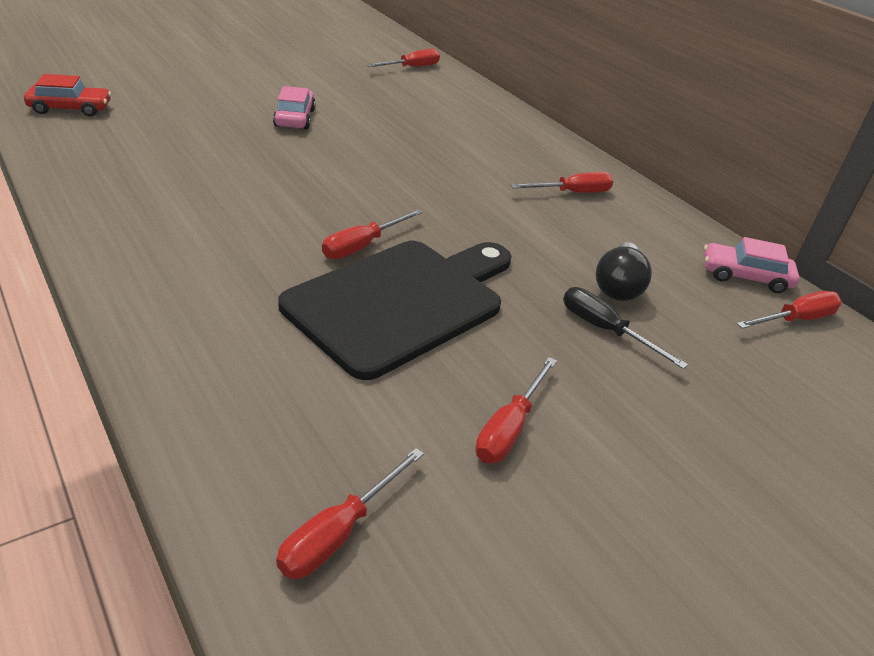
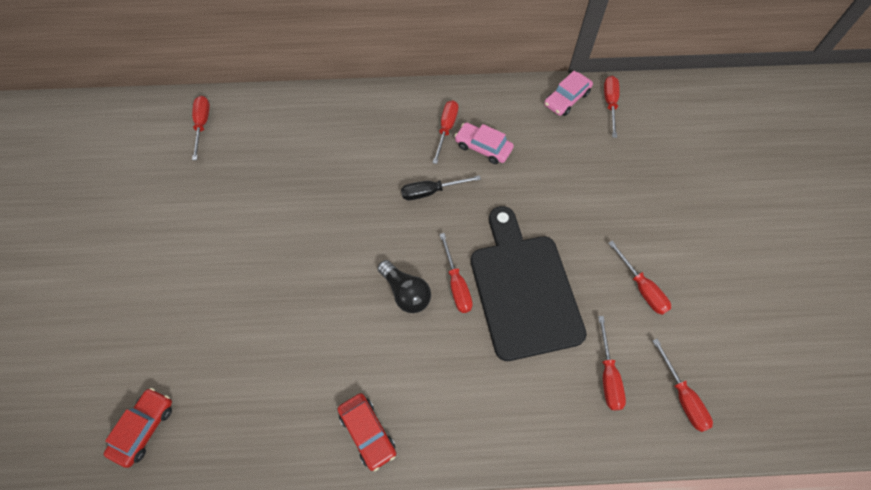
camera: 55 degrees left, 25 degrees up
(119, 226) = (367, 432): none -> red car
(295, 118) = (253, 253): pink car -> pink car (483, 147)
(320, 421) = (608, 375): none -> red screwdriver
(605, 330) = (586, 199): black screwdriver -> black screwdriver (431, 192)
(618, 286) = (551, 167): black light bulb -> black light bulb (406, 293)

